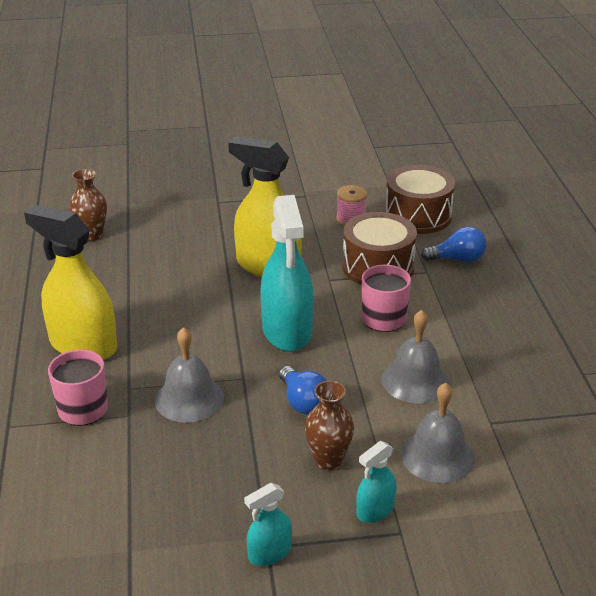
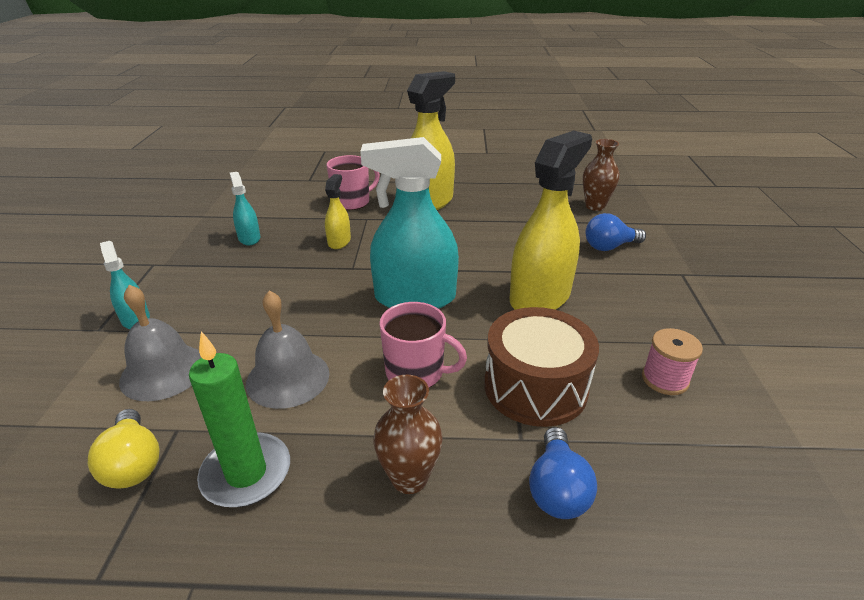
camera: 100 degrees right, 0 degrees up
(189, 398) = (339, 241): grey bell -> yellow spray bottle
(269, 553) = (146, 264): turquoise spray bottle -> turquoise spray bottle (249, 238)
(303, 402) = (300, 296): blue light bulb -> blue light bulb (609, 247)
(328, 460) = (214, 301): brown vase -> brown vase (409, 478)
(418, 216) = (698, 464): brown drum -> none
(507, 375) = (246, 473): none -> green candle
(528, 431) = (133, 463): none -> yellow light bulb

